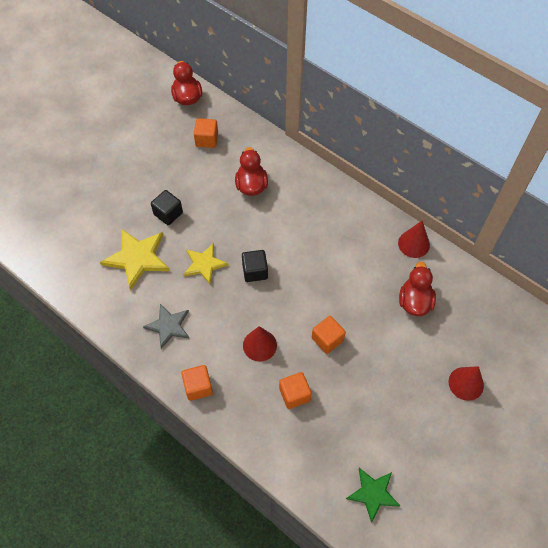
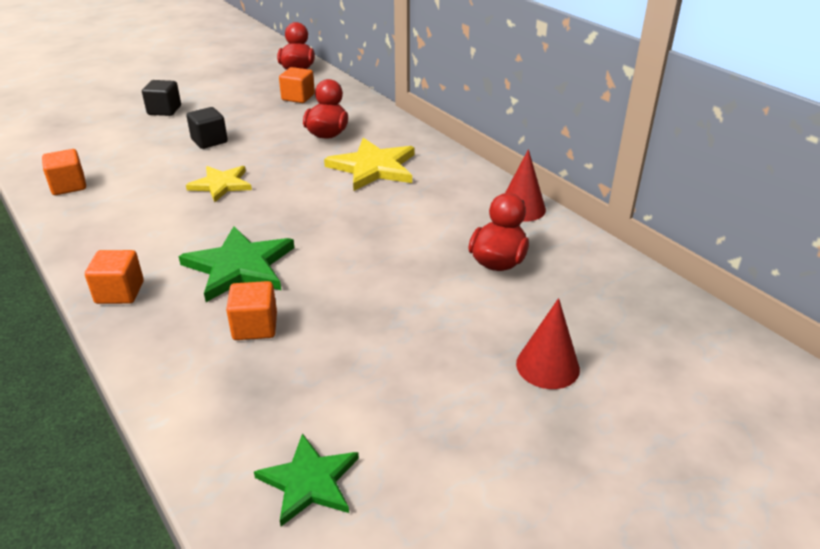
camera: 15 degrees right, 25 degrees down
(137, 258) = (142, 168): yellow star -> yellow star (373, 167)
(168, 326) = (130, 229): grey star -> none
(255, 271) = (282, 200): black cube -> black cube (164, 110)
(259, 345) = (240, 266): red cone -> green star
(327, 339) = (343, 277): orange cube -> orange cube (68, 186)

